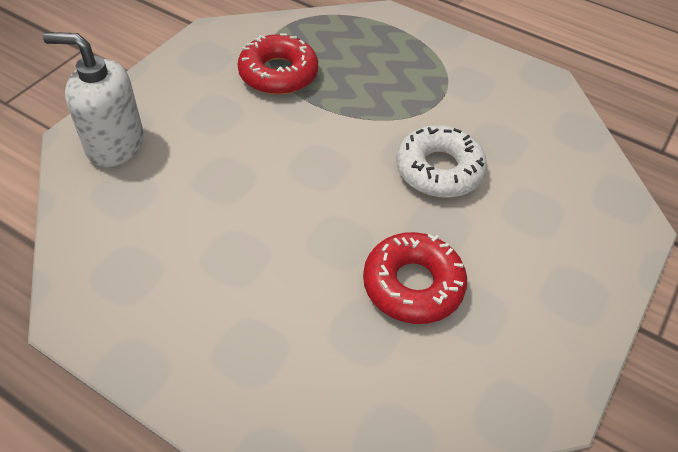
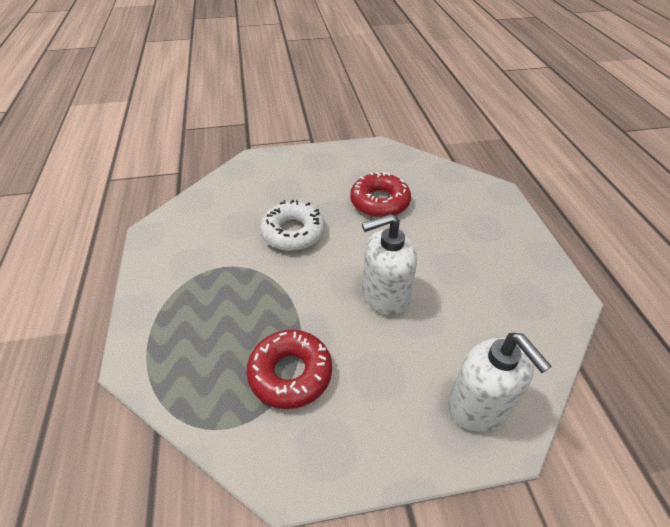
camera: 130 degrees left, 5 degrees down
(274, 174) = (384, 296): none -> white soap dispenser

